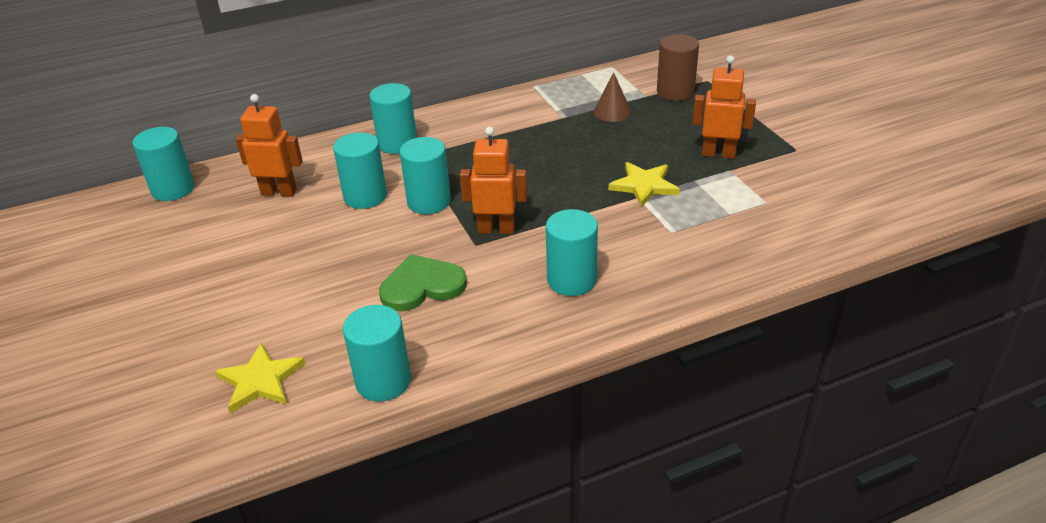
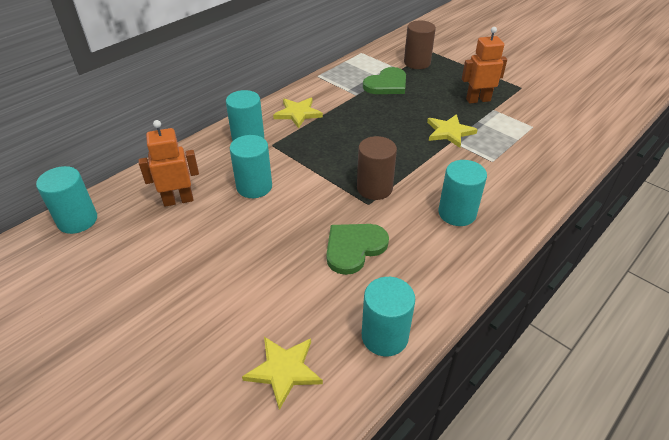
camera: 25 degrees left, 5 degrees up
(429, 201) = (308, 179): turquoise cylinder -> none
(474, 126) = (298, 113): none -> yellow star
(496, 229) = (374, 188): orange robot -> brown cylinder
(612, 112) = (387, 84): brown cone -> green heart

